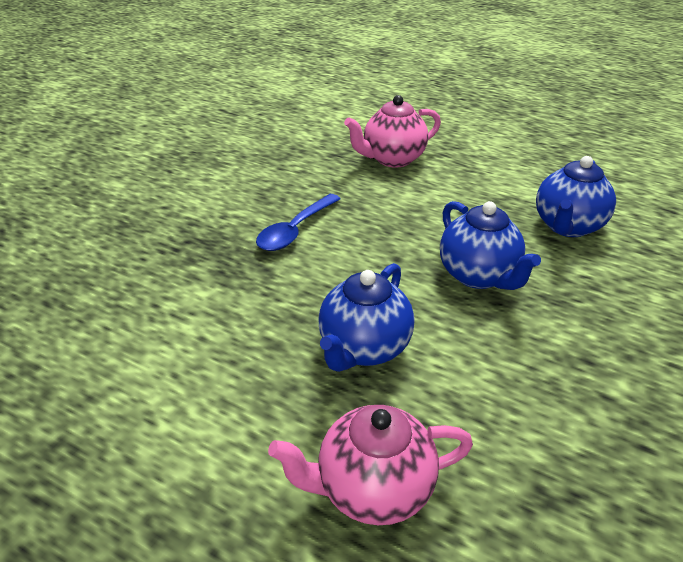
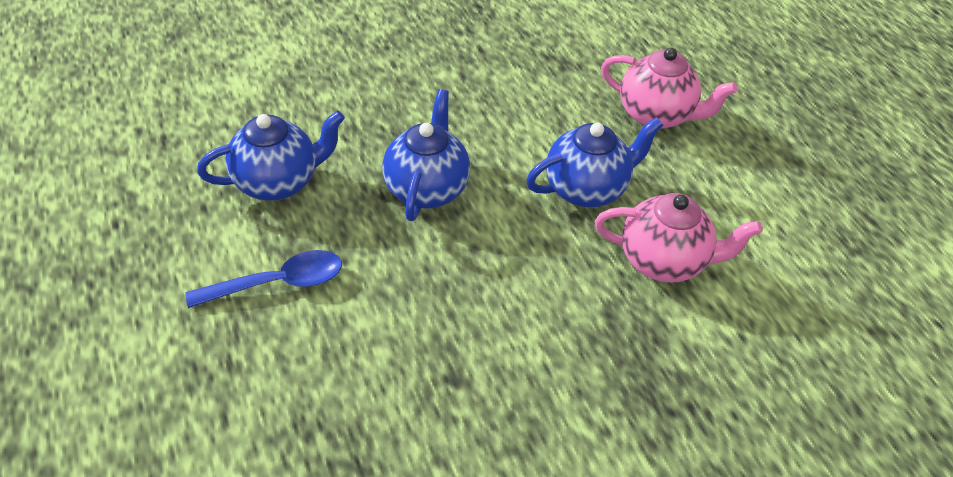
camera: 145 degrees left, 10 degrees up
(295, 230) = (540, 349): blue spoon -> blue spoon (278, 283)
(392, 159) = (301, 400): pink teapot -> pink teapot (664, 261)

